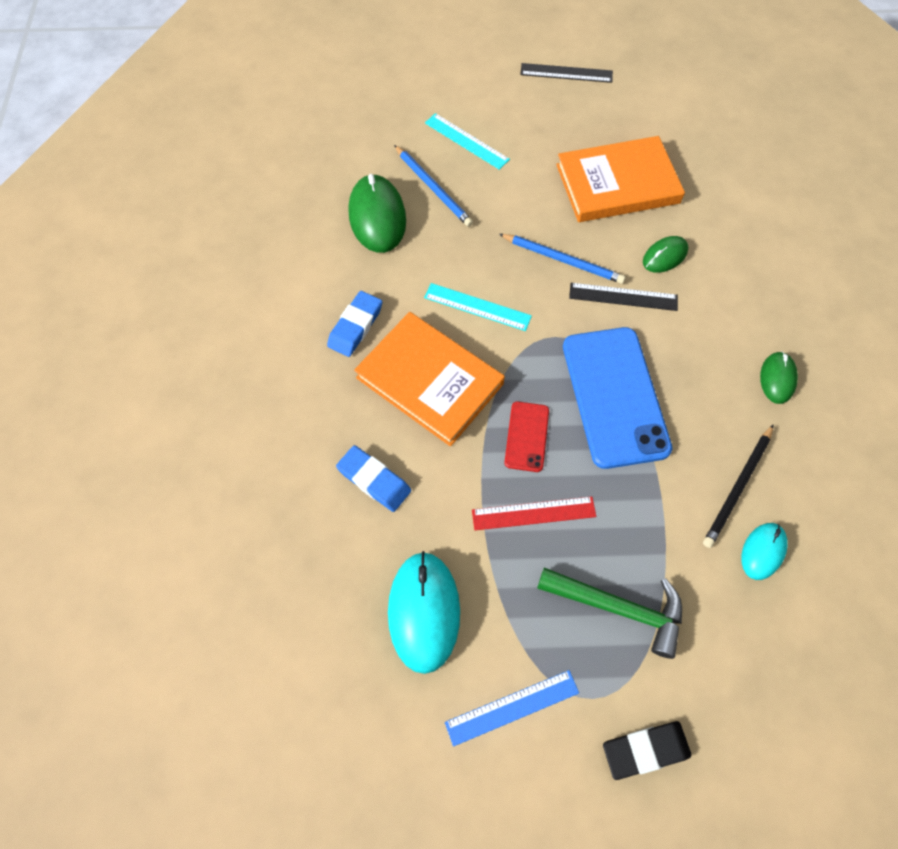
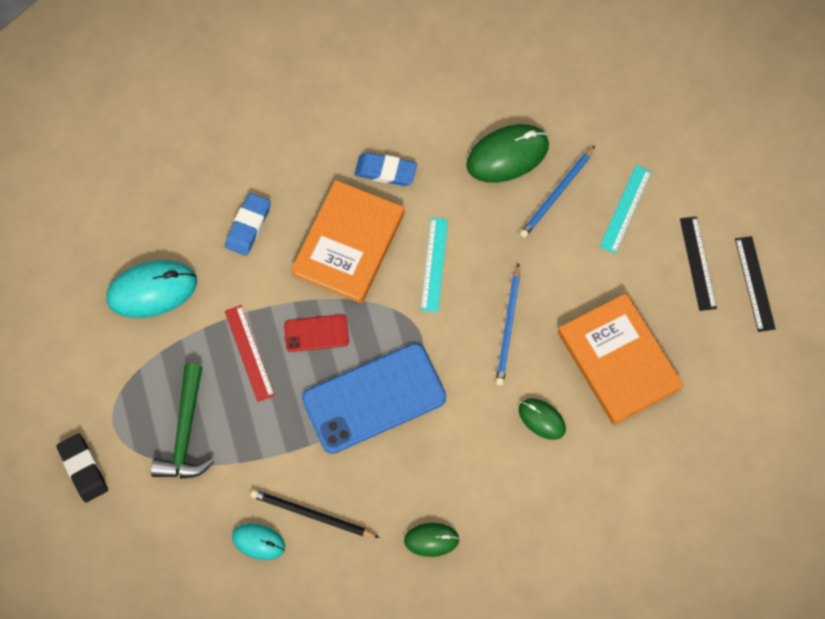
camera: 75 degrees right, 5 degrees up
(512, 707) = (95, 369): blue ruler -> none
(623, 296) = (482, 388): black ruler -> black ruler (698, 263)

